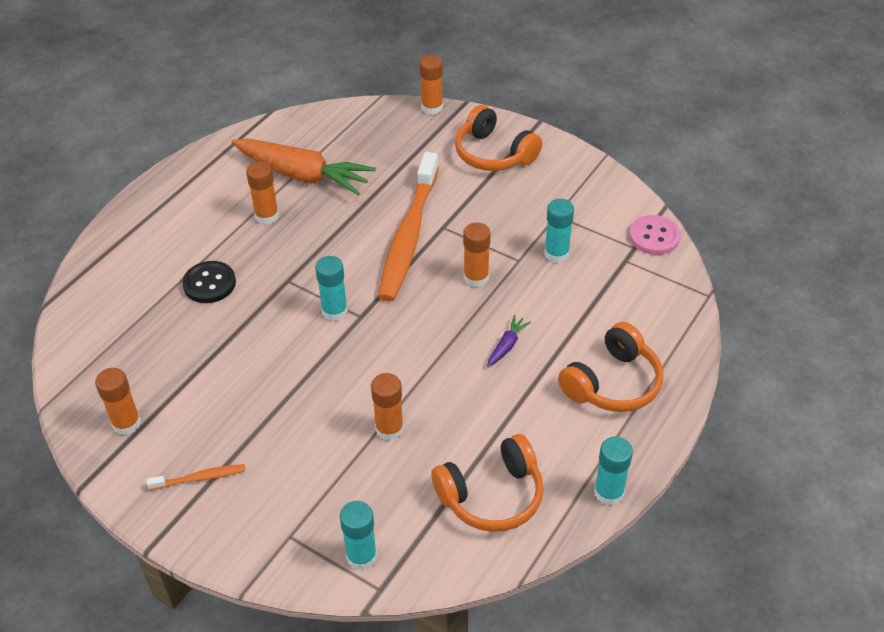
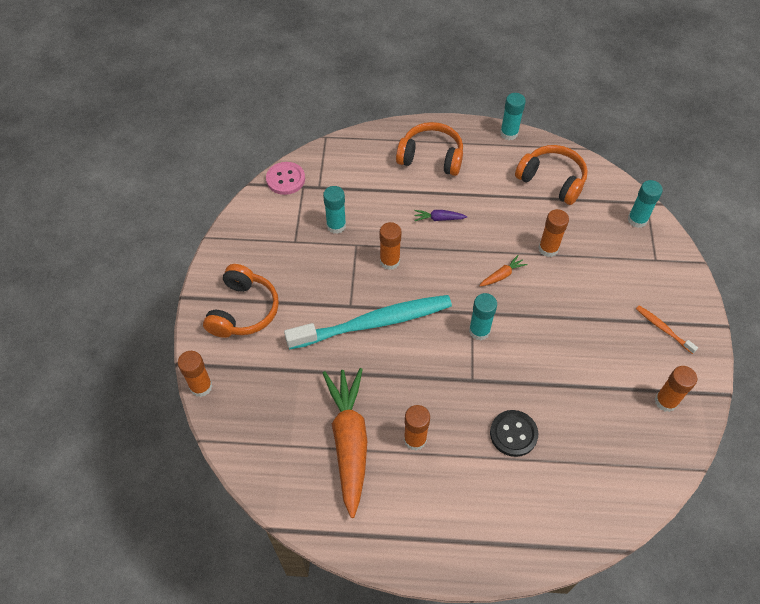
camera: 120 degrees left, 10 degrees up
(386, 365) = (502, 275): none -> orange carrot
(409, 236) = (374, 323): orange toothbrush -> turquoise toothbrush

